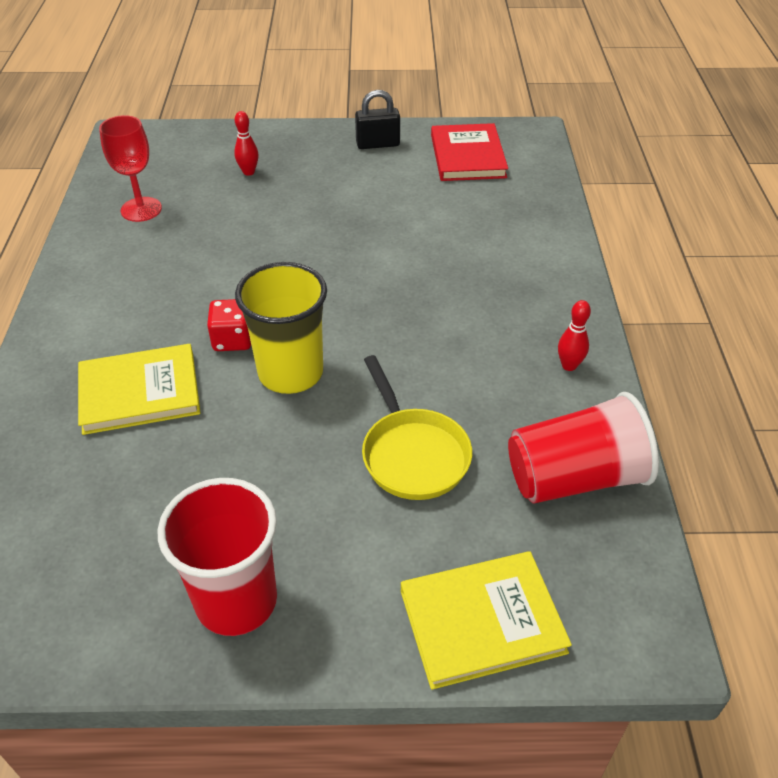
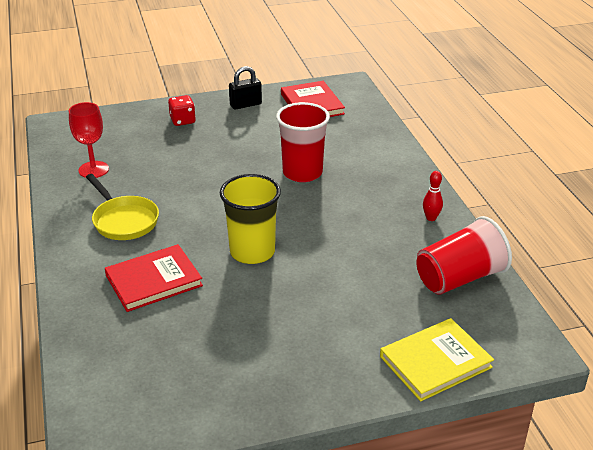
camera: 15 degrees left, 10 degrees down
(140, 392) = (154, 280): yellow book -> red book
(233, 340) = (203, 239): red dice -> red dice (182, 120)
(236, 600) = (279, 382): red cup -> red cup (302, 173)
(248, 172) = (161, 135): red bowling pin -> none
(412, 454) = (354, 283): yellow pan -> yellow pan (124, 220)

